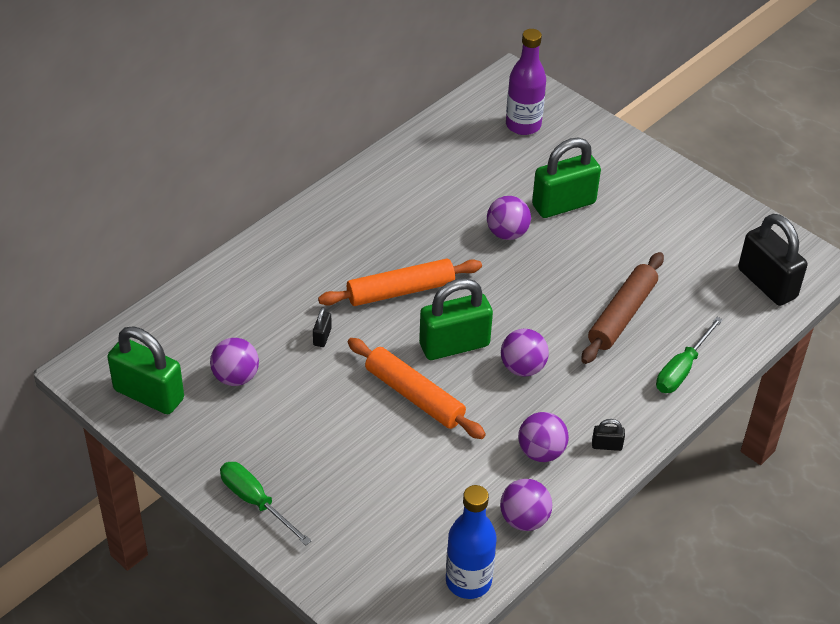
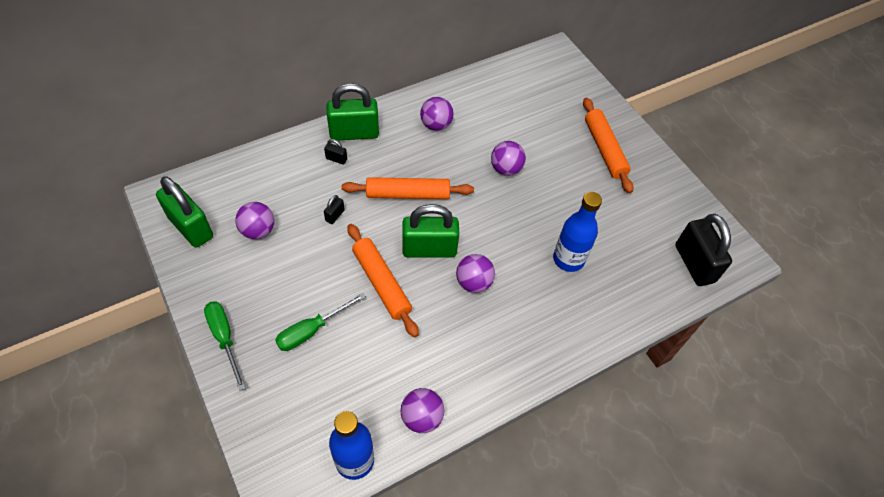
camera: 15 degrees right, 10 degrees up
(523, 125) = (551, 88): purple bottle -> none
(541, 452) = (459, 360): purple ball -> purple ball (436, 125)
(563, 204) = (557, 156): green padlock -> green padlock (354, 133)
(606, 445) = (513, 370): black padlock -> black padlock (336, 159)
(616, 182) = (604, 149): none -> orange rolling pin
(622, 315) = (568, 259): brown rolling pin -> blue bottle
(682, 369) = (599, 319): green screwdriver -> green screwdriver (312, 330)

